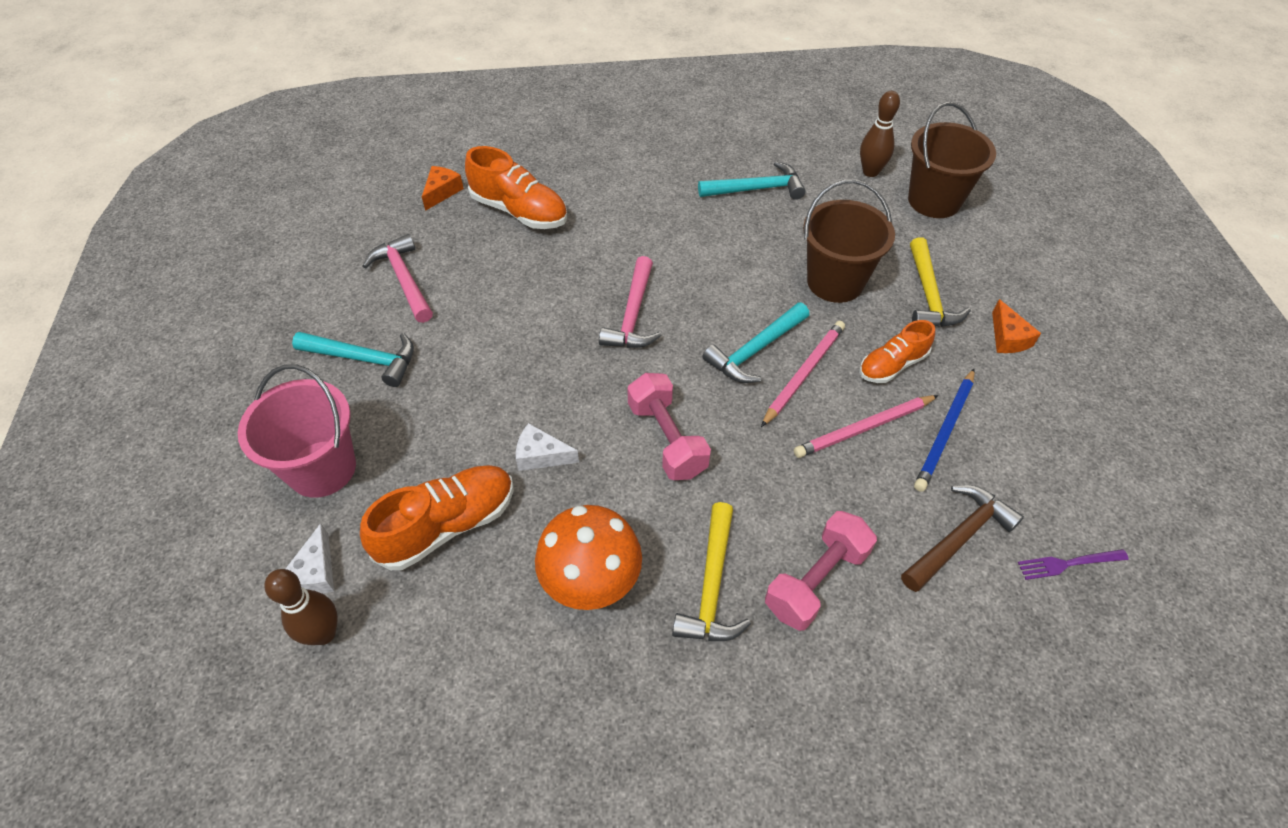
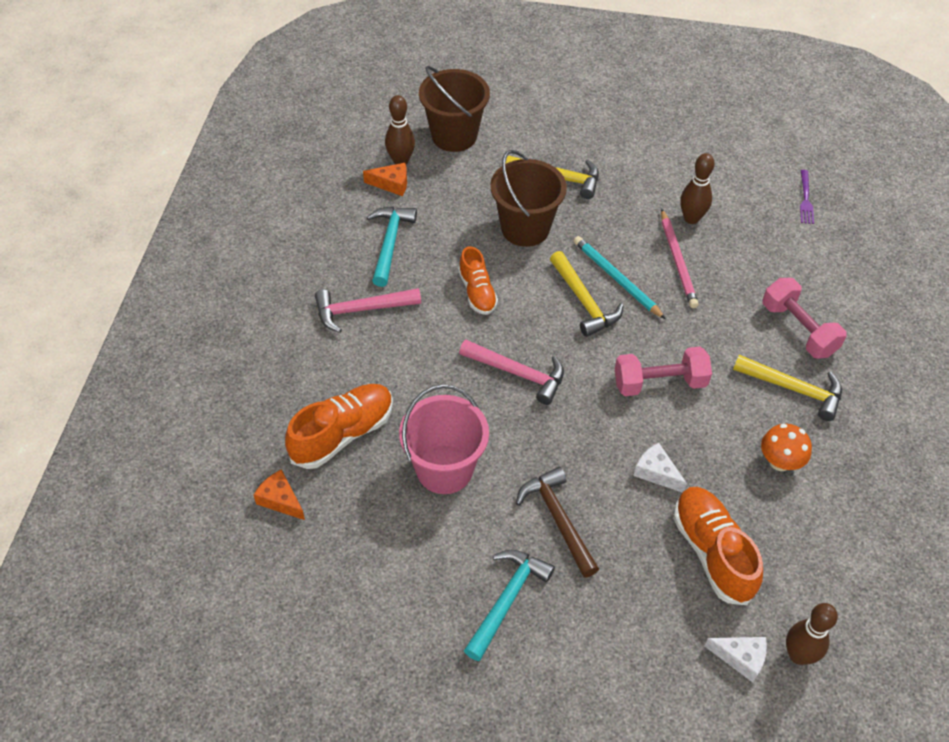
camera: 75 degrees left, 0 degrees up
(322, 468) = (632, 646): pink bucket -> pink bucket (444, 469)
(404, 279) = (406, 552): pink hammer -> pink hammer (361, 310)
(541, 455) = (656, 472): white cheese -> white cheese turned 105 degrees clockwise
(591, 582) = (780, 462): orange mushroom -> orange mushroom, size x0.62
(755, 350) = (584, 301): turquoise hammer -> yellow hammer
(803, 373) = (616, 279): pink pencil -> turquoise pencil
(892, 365) = (623, 224): orange shoe -> orange shoe (477, 292)
(945, 432) = (691, 218): blue pencil -> brown bowling pin
(959, 538) = (778, 244): brown hammer -> brown hammer (558, 519)
(1007, 338) = (615, 152): orange cheese -> orange cheese (391, 184)

